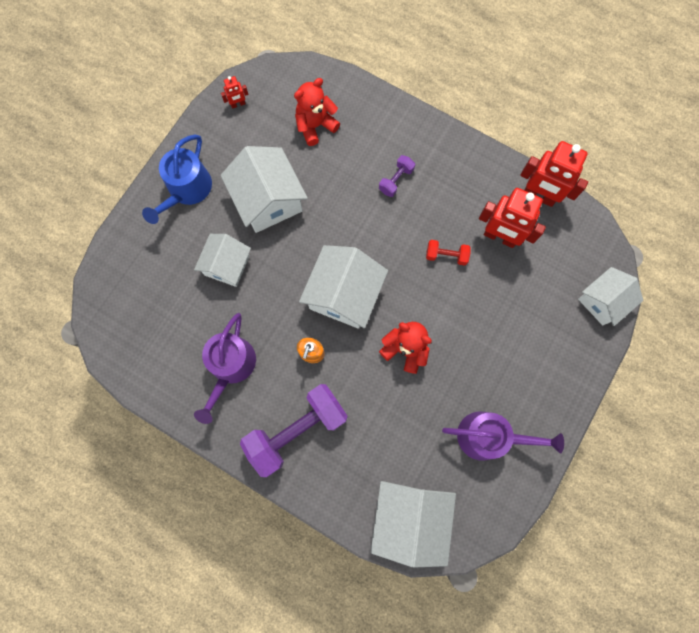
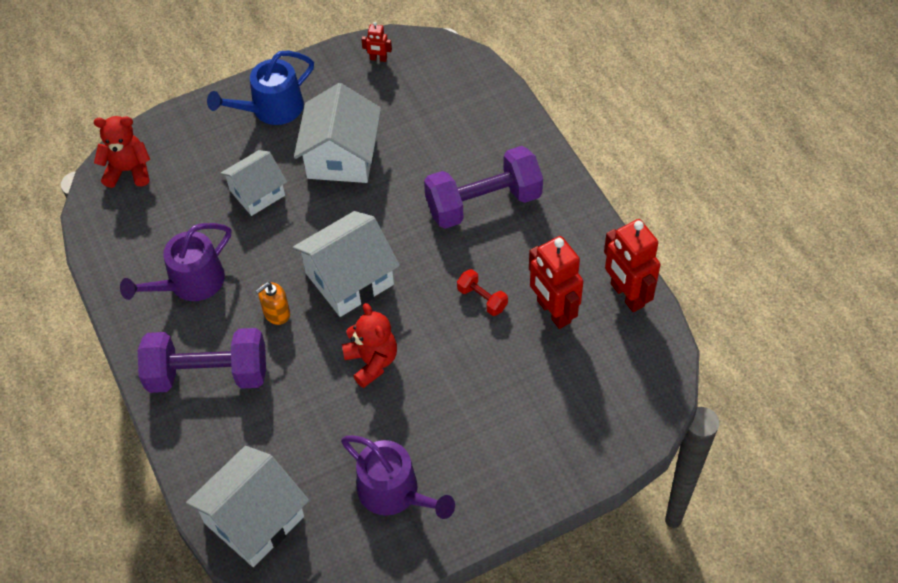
camera: 35 degrees right, 20 degrees down
(315, 126) = (440, 114): red teddy bear -> red teddy bear (128, 170)
(396, 180) = (483, 203): purple dumbbell -> purple dumbbell, size x2.25
(602, 301) = (620, 434): white house -> none

